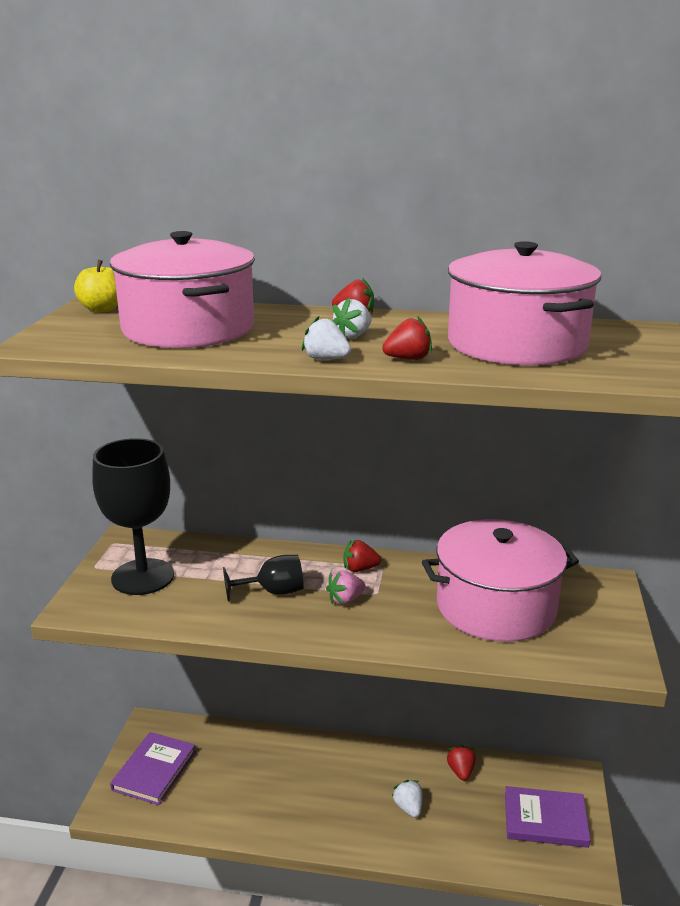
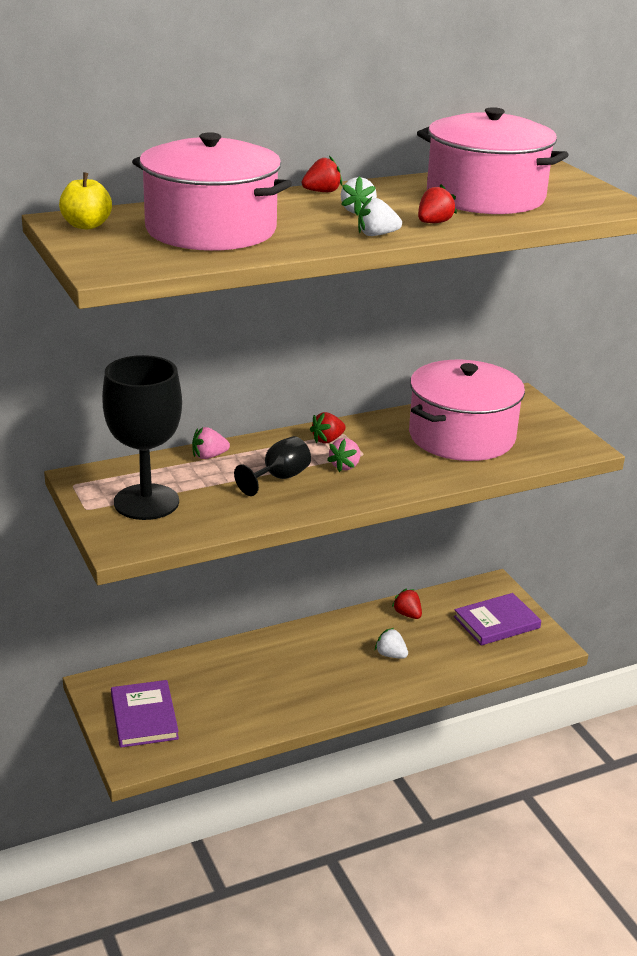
camera: 35 degrees left, 5 degrees up
(242, 552) = (209, 456): none -> pink strawberry

